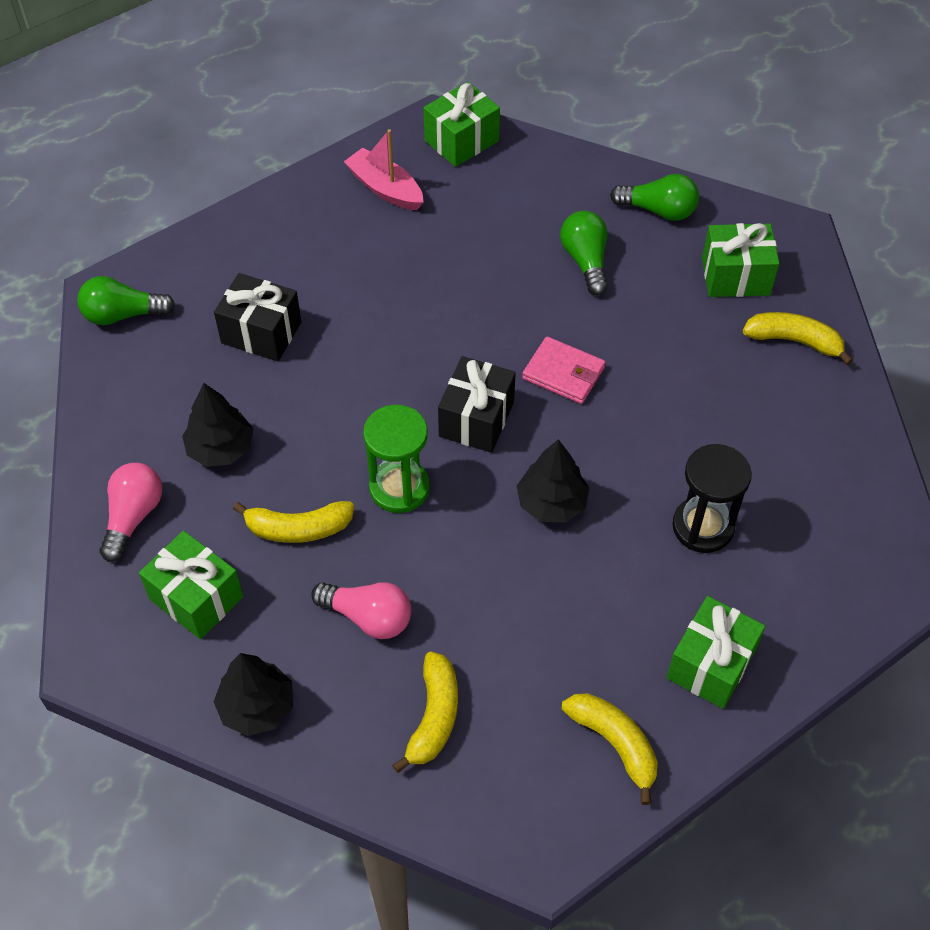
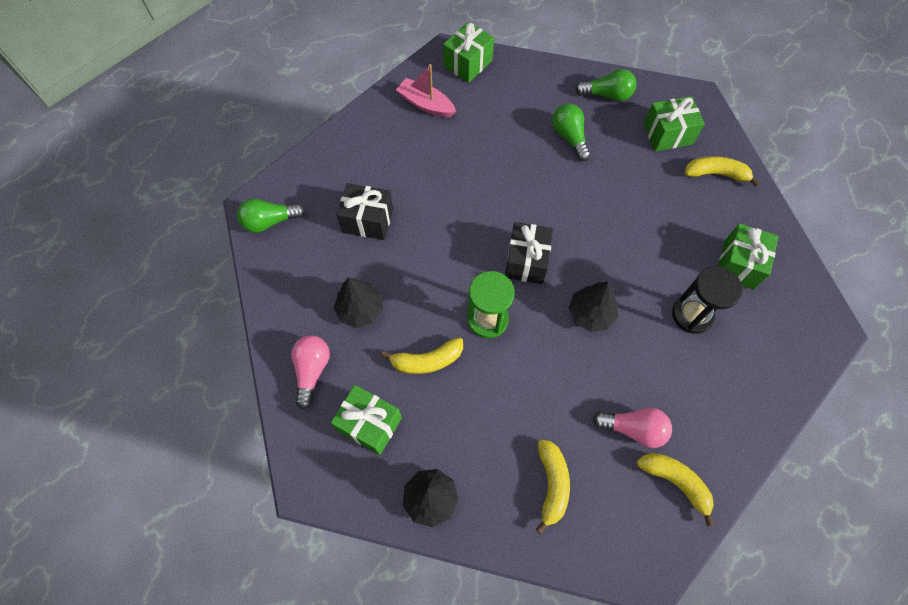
camera: 10 degrees left, 10 degrees up
(368, 617) = (490, 418): pink light bulb -> pink light bulb (633, 429)
(563, 373) = (575, 219): pink wallet -> none
(711, 664) = (722, 413): green gift -> green gift (738, 264)

